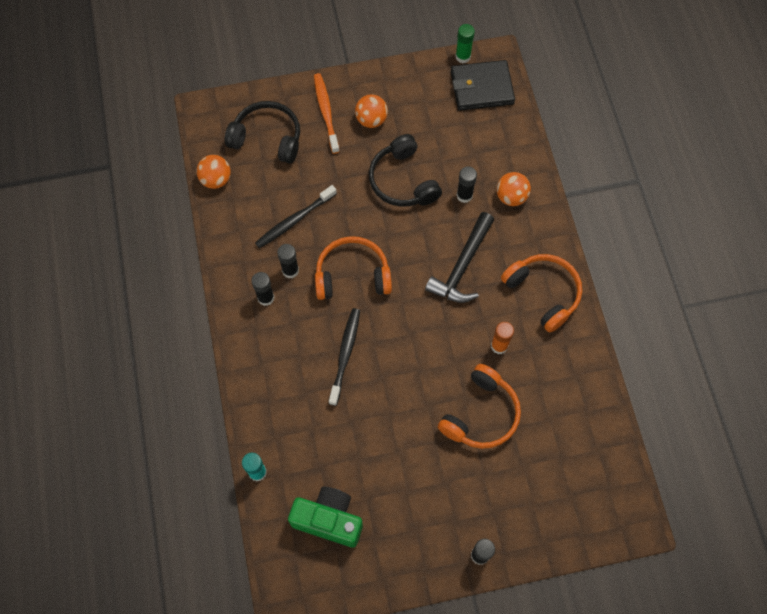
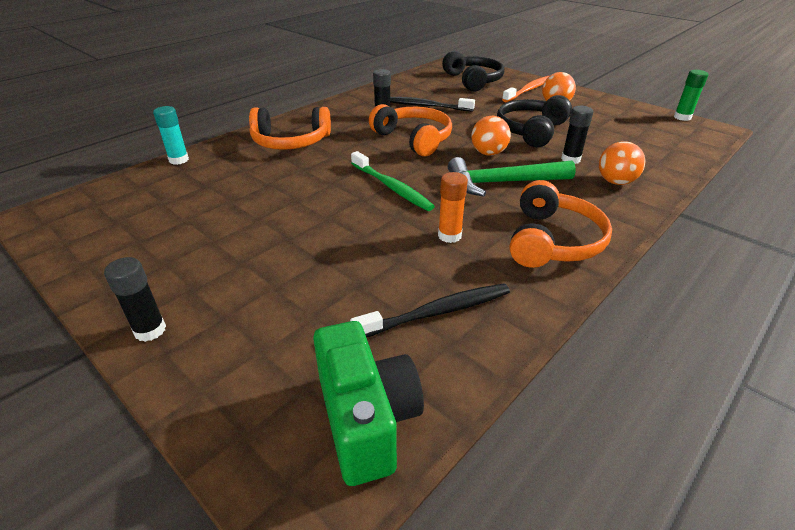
camera: 55 degrees right, 30 degrees down
(216, 179) = (415, 77): orange ball -> orange ball (488, 153)
(266, 298) = (347, 116): black glue stick -> none
(329, 520) = (147, 208): green camera -> green camera (366, 419)
(345, 355) = (334, 160): black toothbrush -> black toothbrush (436, 312)
(416, 341) = (391, 187): none -> green toothbrush
(462, 266) = (502, 183): black hammer -> green hammer
(481, 414) = (352, 255): orange headphones -> orange headphones (290, 142)
(482, 88) = (677, 133): black wallet -> none

